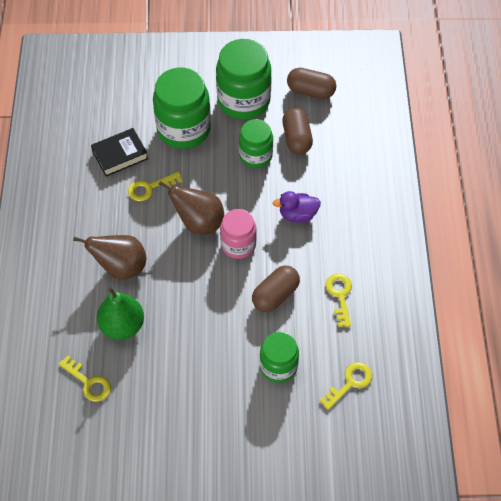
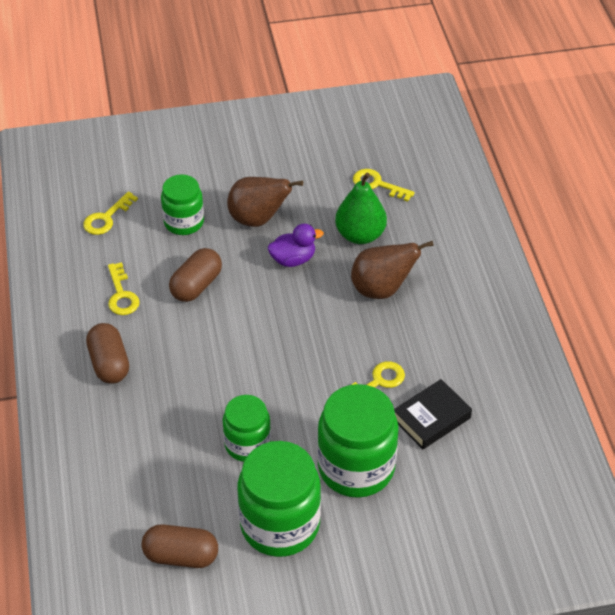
camera: 170 degrees right, 10 degrees down
(199, 223) = (303, 349): brown pear -> brown pear (258, 219)
(238, 244) = (249, 331): pink jar -> none
(296, 138) = (193, 477): brown capsule -> brown capsule (109, 363)
(297, 214) = (180, 376): purple duck -> purple duck (293, 259)

